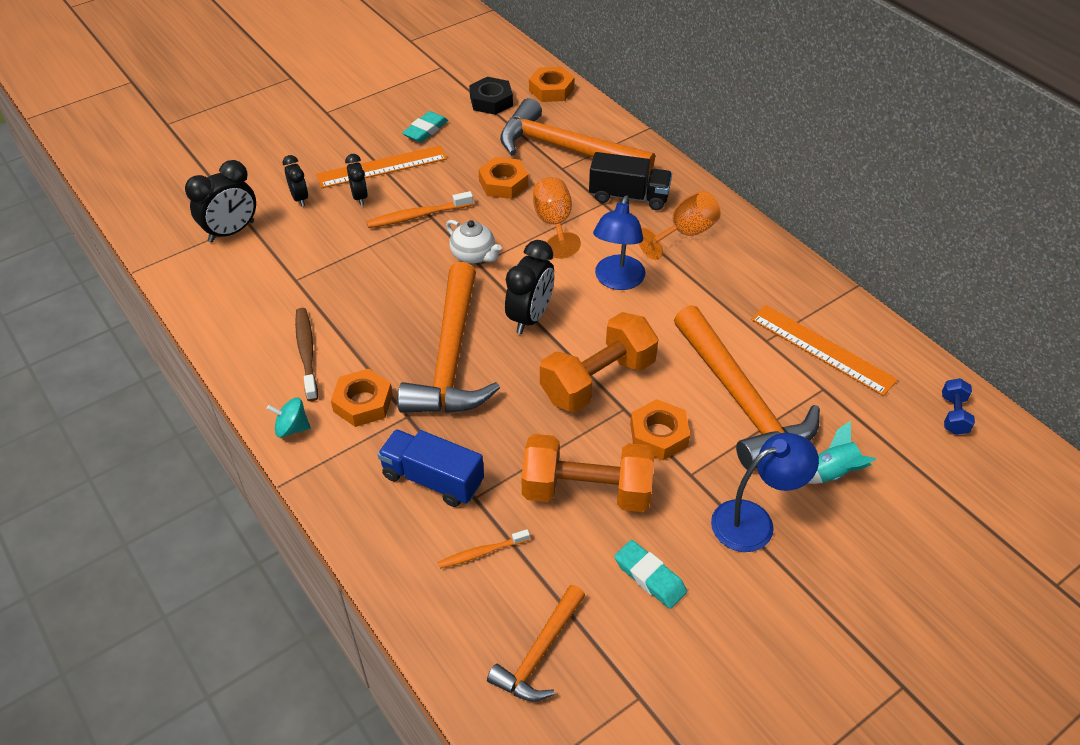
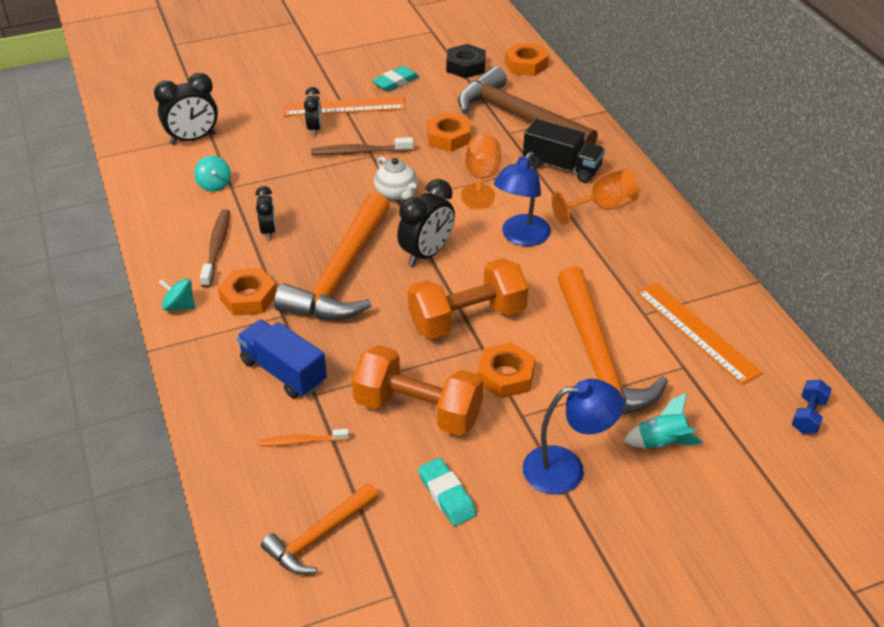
camera: 15 degrees right, 5 degrees down
(276, 281) = (214, 185): none -> turquoise spinning top
(300, 198) = (262, 121): black clock -> black clock (268, 231)
(417, 216) = (359, 152): orange toothbrush -> brown toothbrush
(566, 149) = (519, 117): orange hammer -> brown hammer

